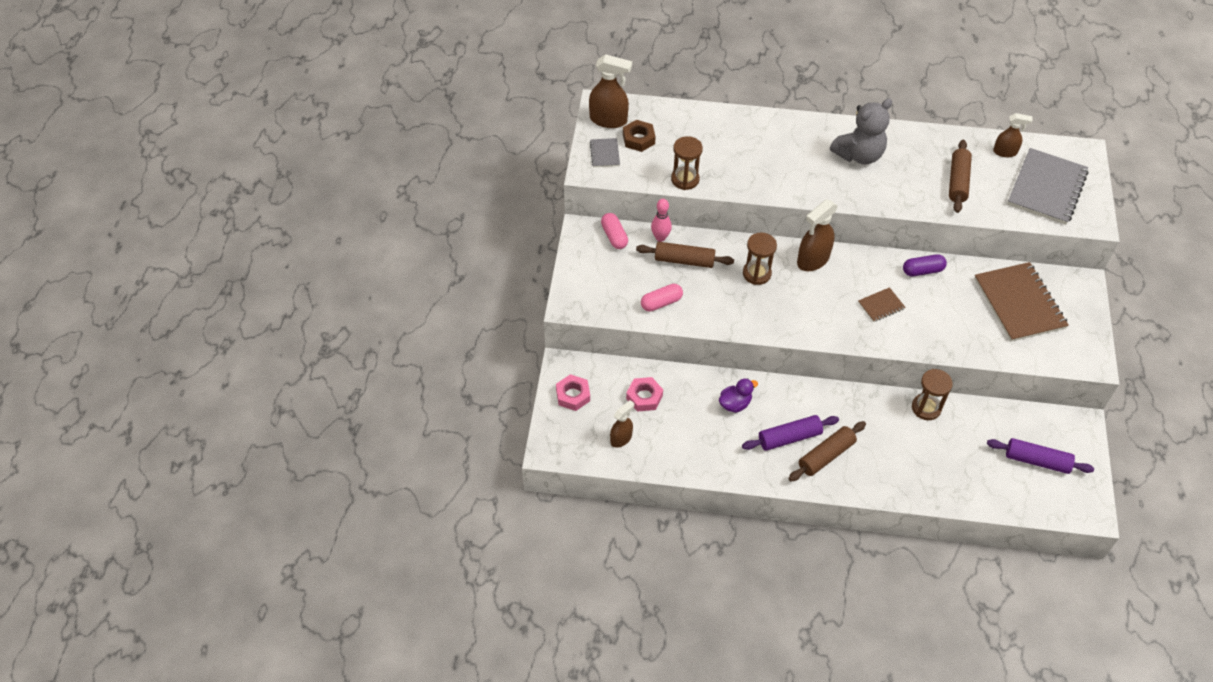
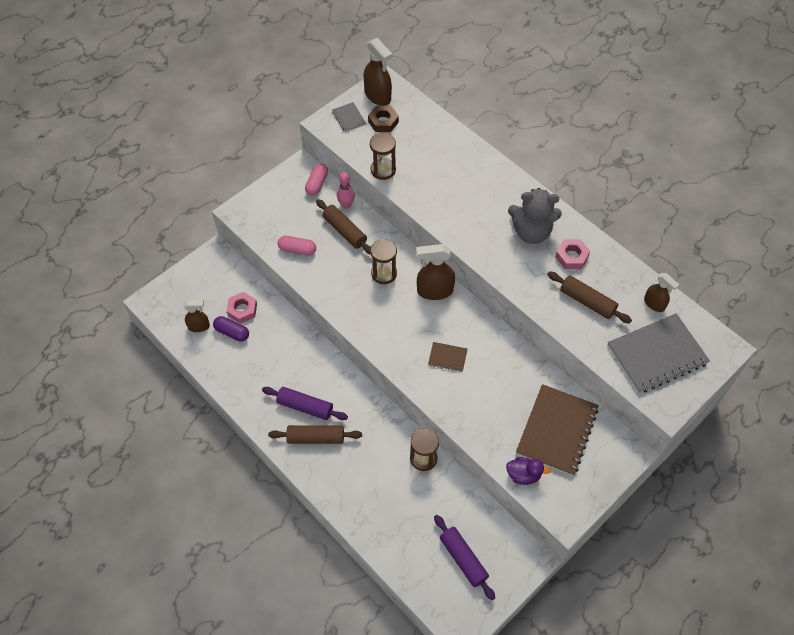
camera: 40 degrees right, 5 degrees up
(573, 395) = (200, 277): pink nut -> pink nut (571, 256)
(604, 154) = (349, 118): grey notebook -> grey notebook turned 60 degrees counterclockwise
(735, 404) = (294, 357): purple duck -> purple duck (523, 475)
(922, 271) = (508, 354): purple capsule -> purple capsule (232, 332)
(957, 181) = (587, 301): brown rolling pin -> brown rolling pin turned 75 degrees clockwise

